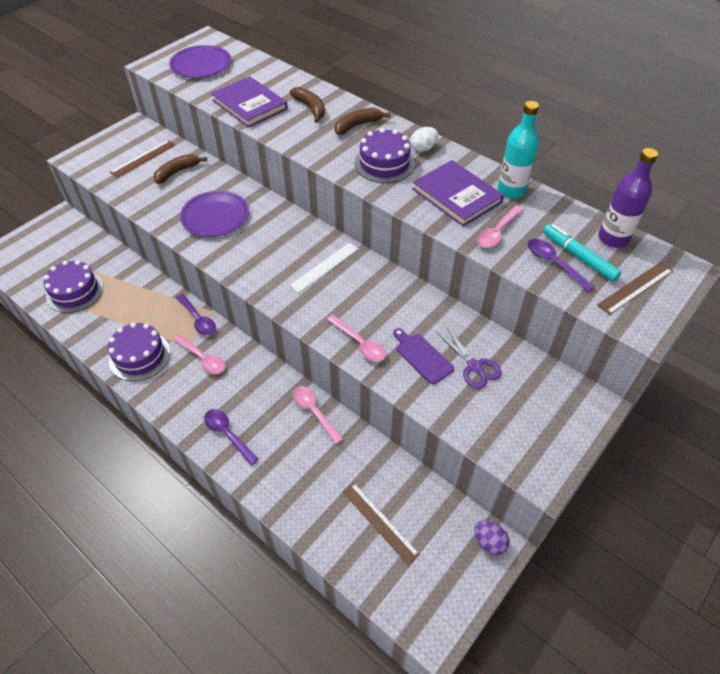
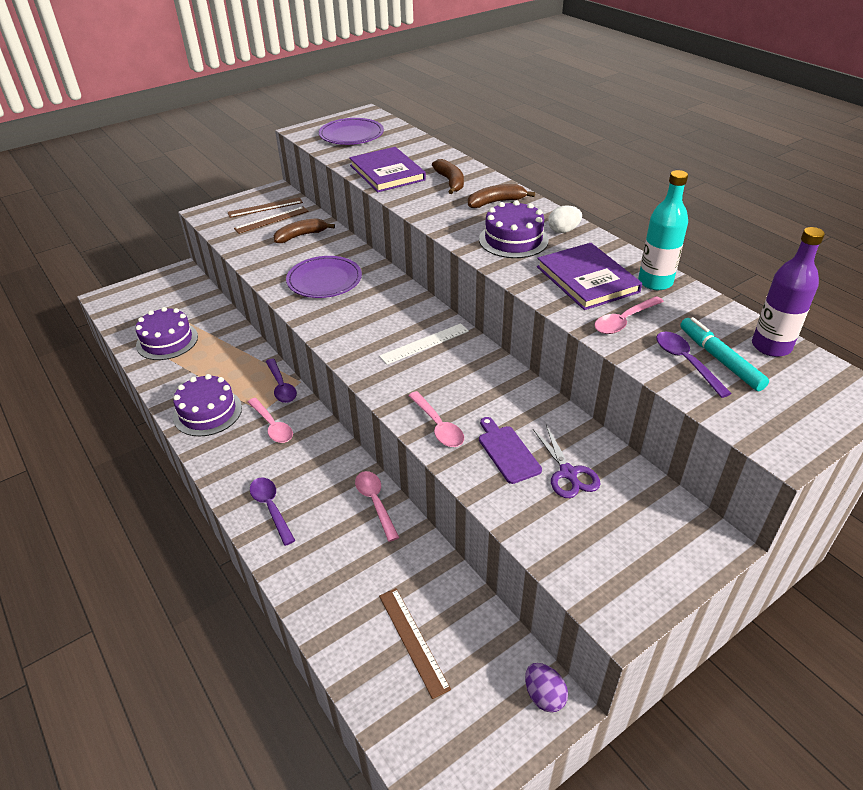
camera: 15 degrees right, 10 degrees down
(635, 287) = (786, 402): brown ruler -> brown ruler (265, 207)

